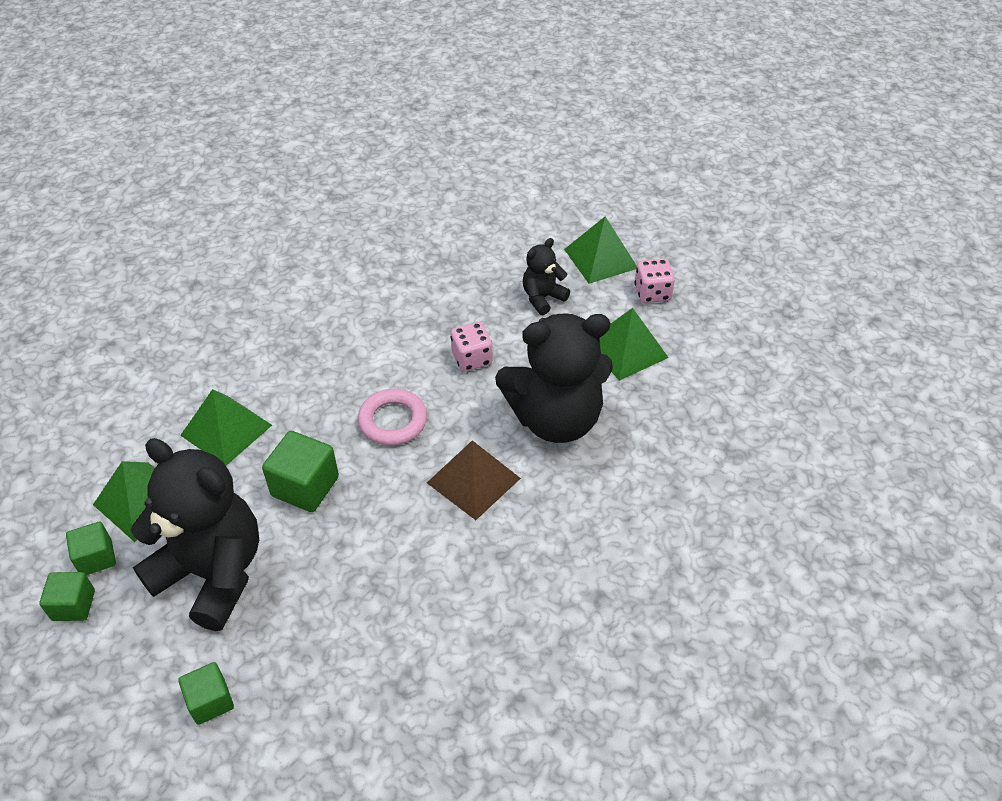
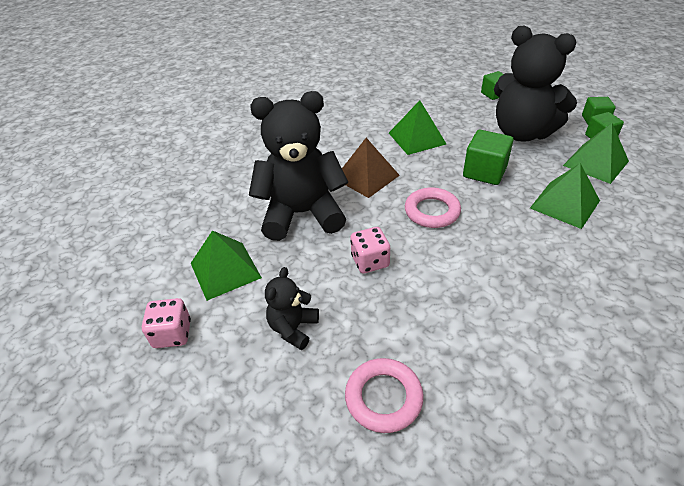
camera: 175 degrees left, 5 degrees down
(464, 254) = (383, 397): none -> pink ring
(542, 298) = (293, 328): black teddy bear -> black teddy bear turned 150 degrees clockwise
(601, 258) = (211, 386): green pyramid -> green pyramid (416, 138)

